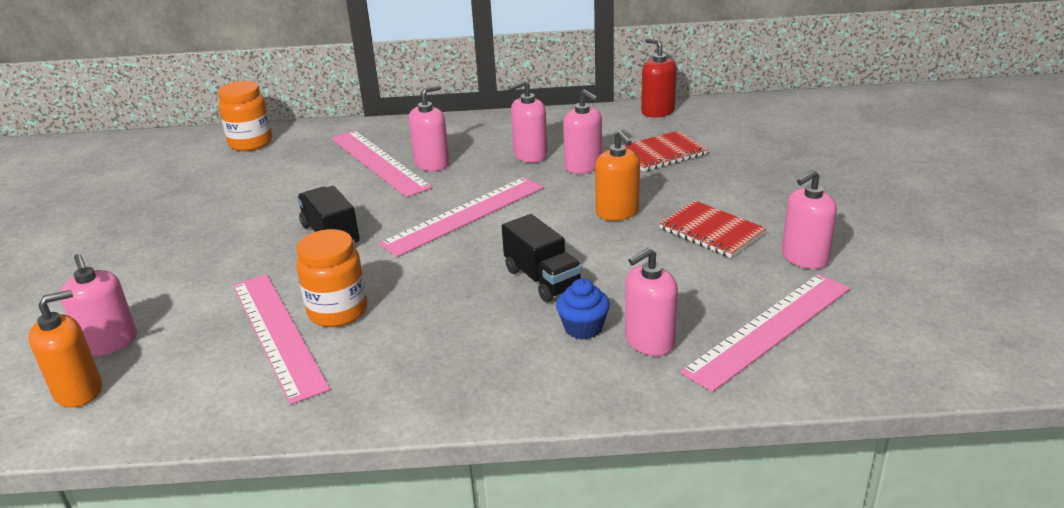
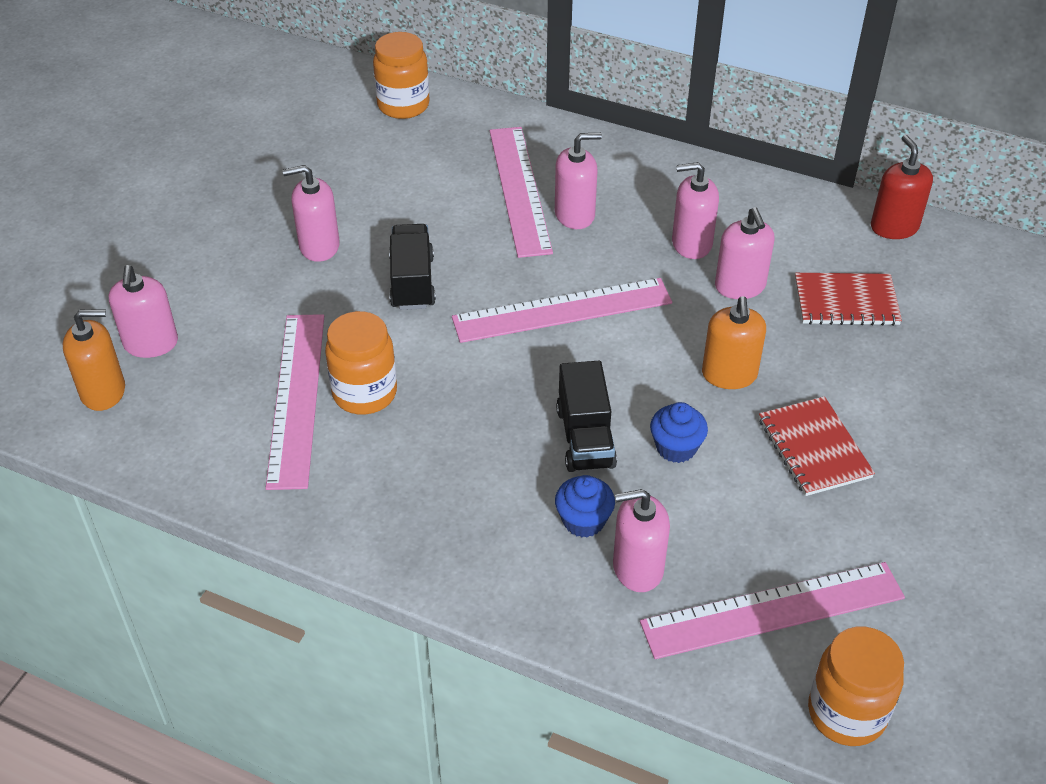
camera: 25 degrees right, 15 degrees up
(615, 262) = (676, 447): none -> blue cupcake
(804, 258) = (889, 532): pink soap dispenser -> pink soap dispenser (319, 246)
(878, 369) = (846, 713): none -> orange jar

